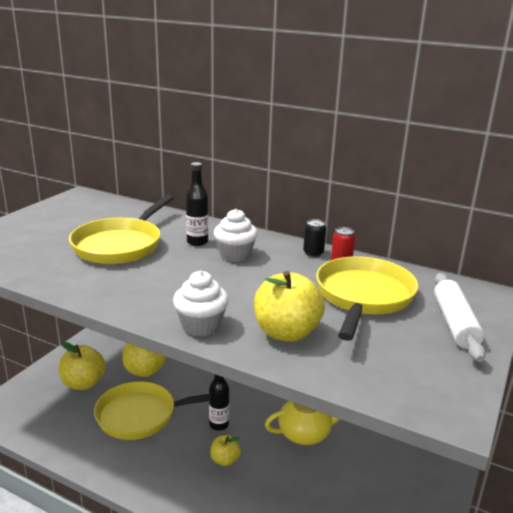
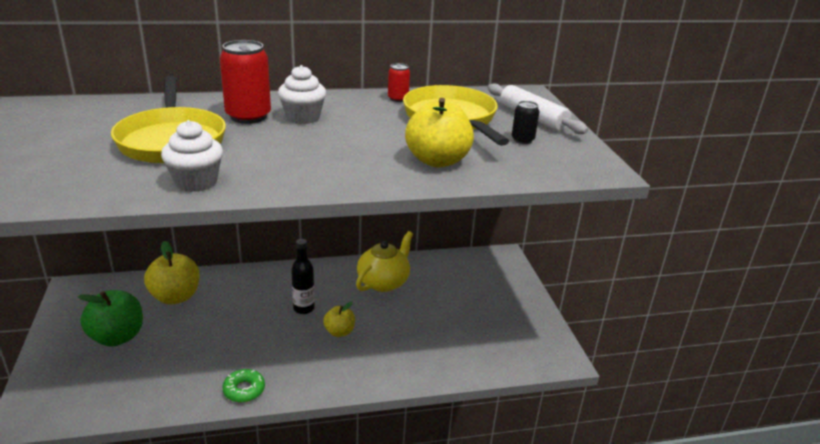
camera: 40 degrees left, 5 degrees up
(83, 383) = (117, 337): yellow apple -> green apple
(113, 469) = (244, 390): none -> green donut
(142, 415) = (220, 335): yellow pan -> none
(197, 242) = (248, 116): black bottle -> red can
(201, 326) = (366, 179): white cupcake -> white cupcake (196, 182)
(313, 253) = (366, 98): black can -> black can (522, 140)

